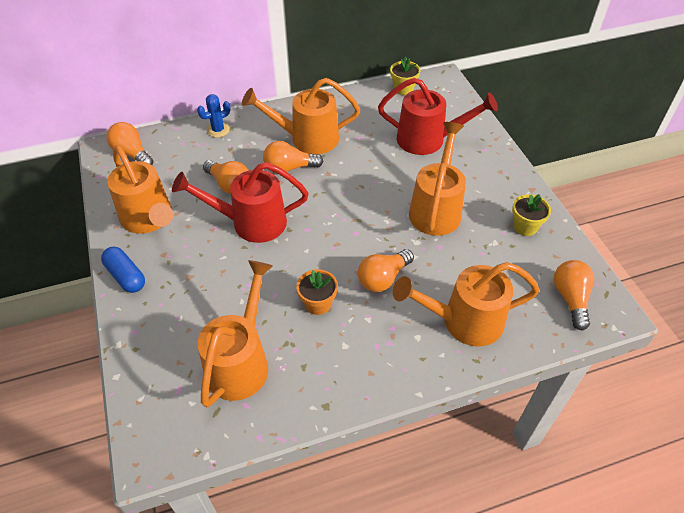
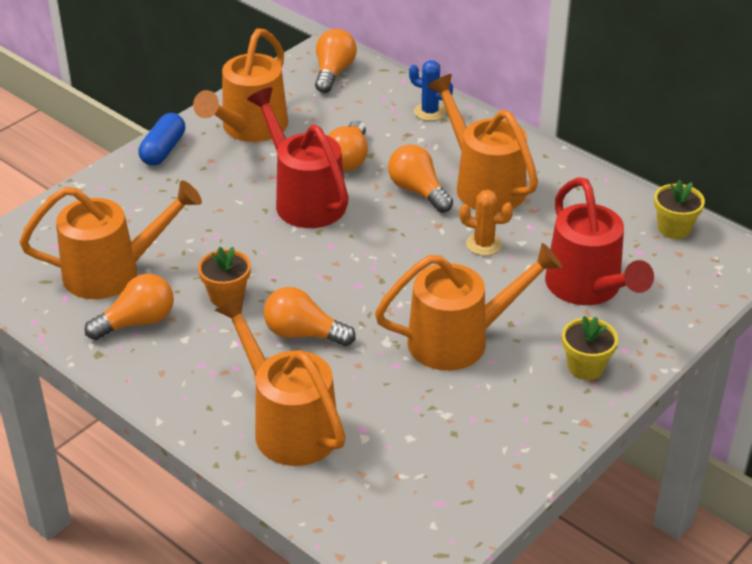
camera: 60 degrees right, 10 degrees down
(360, 162) = (484, 244): none -> orange cactus
(525, 226) = (501, 436): yellow flower pot -> yellow flower pot (585, 367)
(570, 298) = (403, 518): orange light bulb -> orange light bulb (137, 322)

